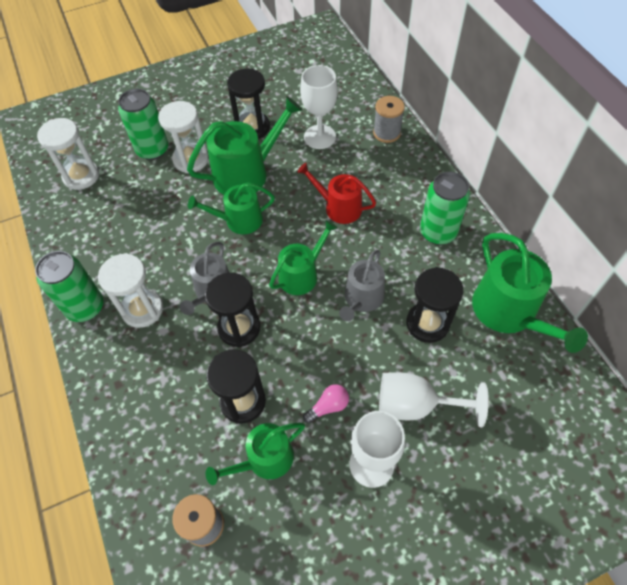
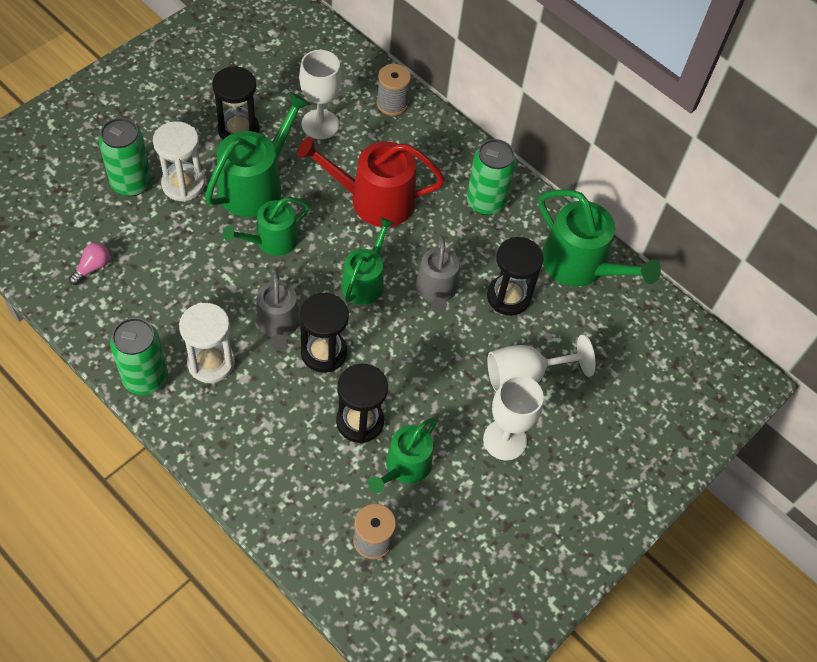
camera: 30 degrees left, 0 degrees up
(81, 176) = (59, 235): white hourglass -> none
(328, 406) = (444, 401): pink light bulb -> pink light bulb (92, 268)
(338, 207) = (374, 200): red watering can -> red watering can, size x1.56

